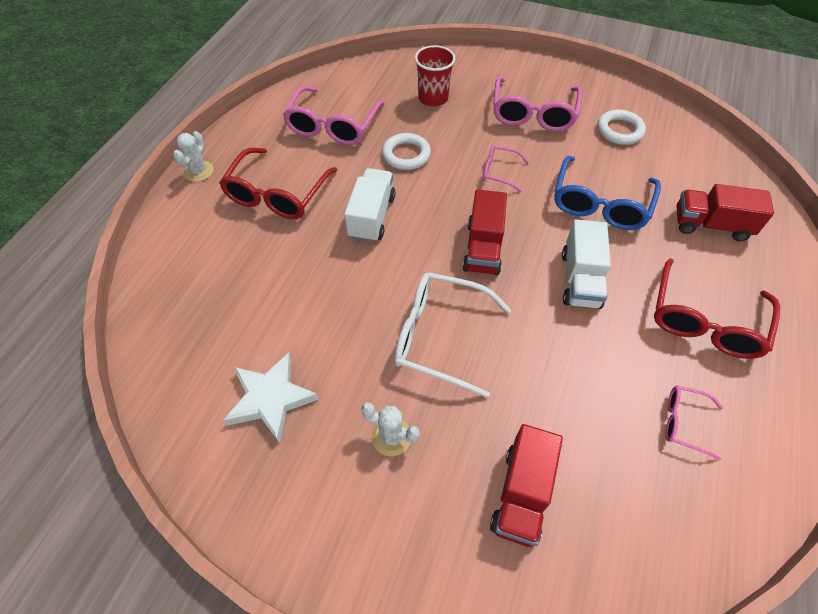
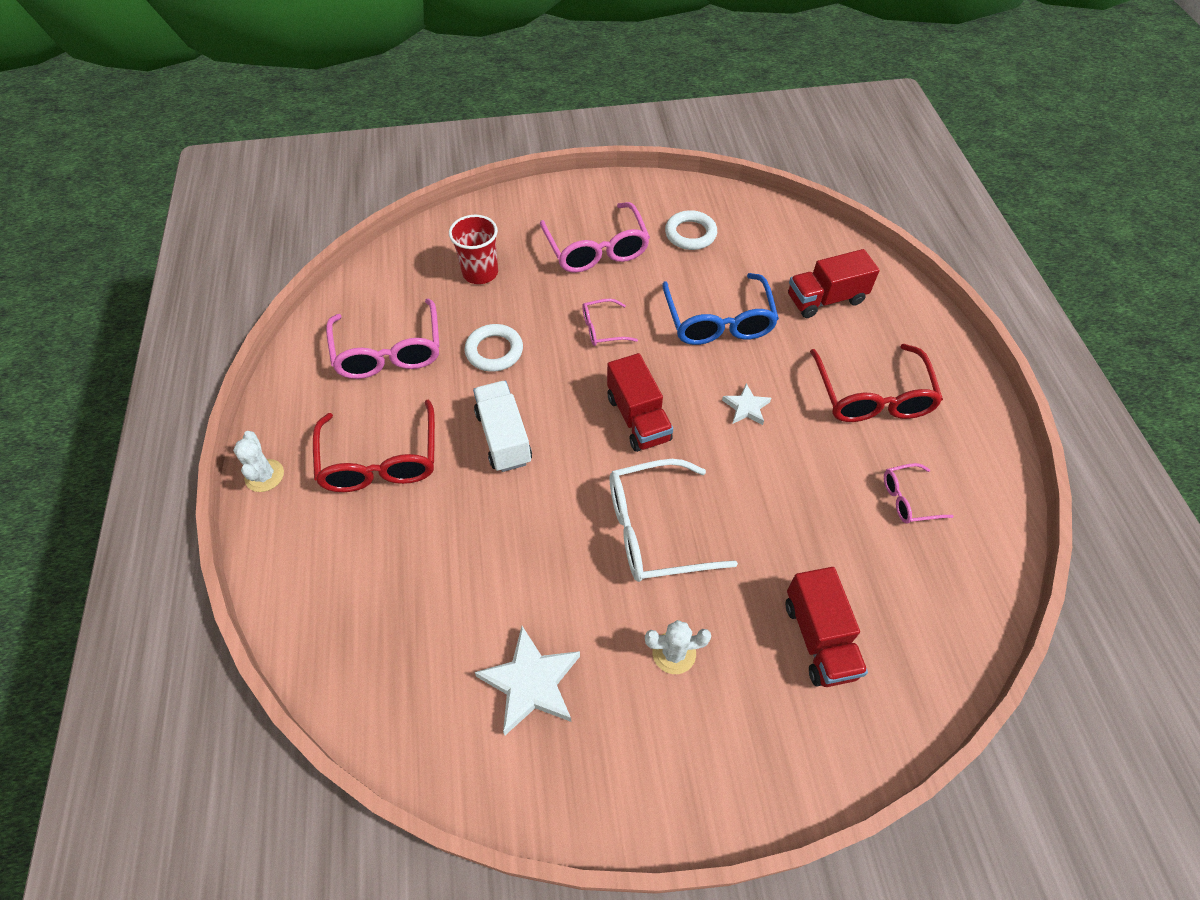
camera: 30 degrees left, 0 degrees up
(580, 279) = (746, 407): white truck -> white star

